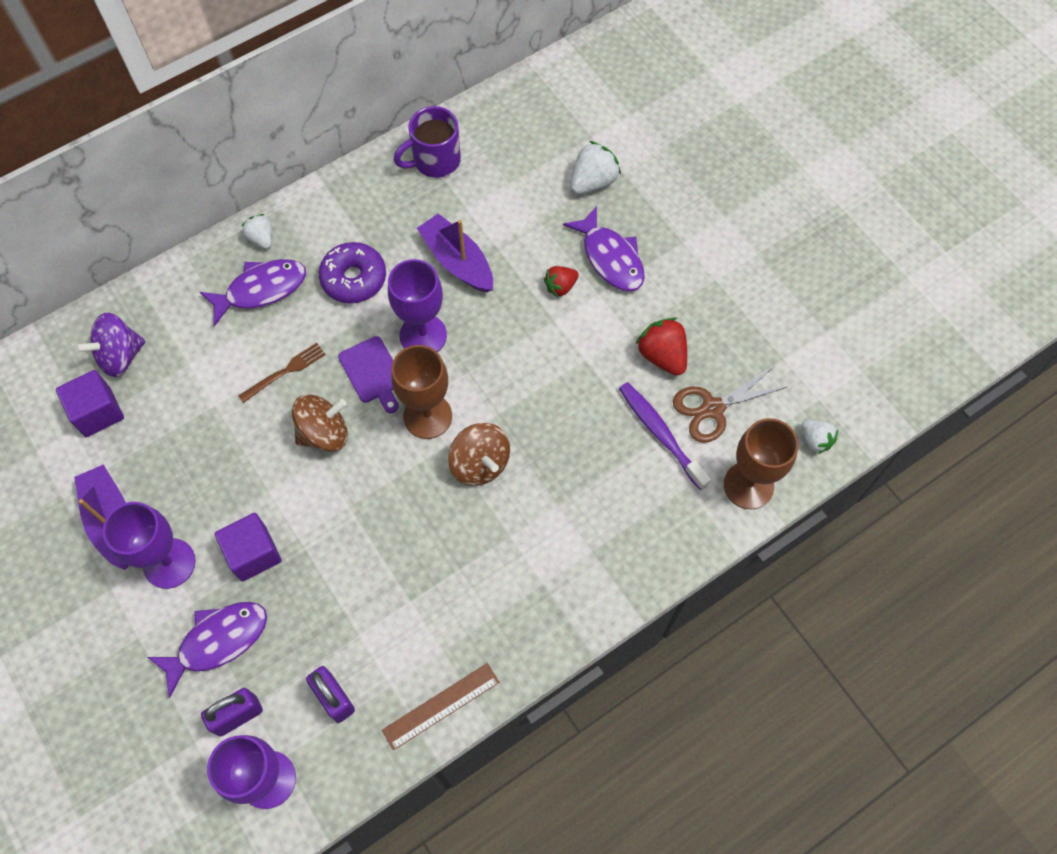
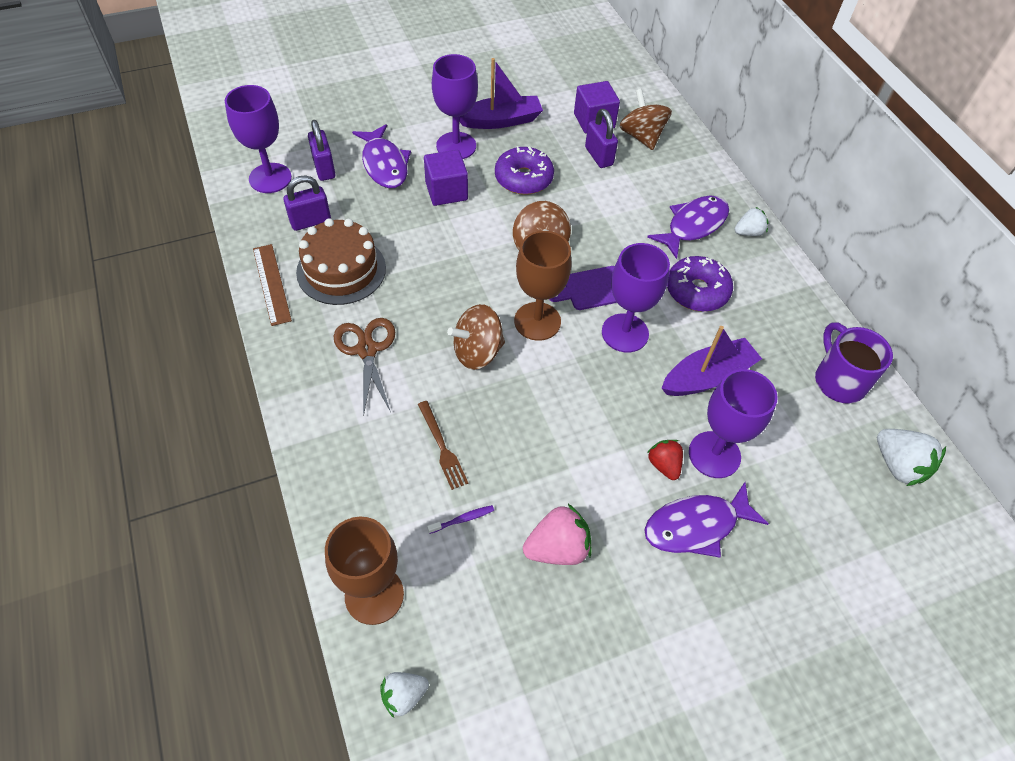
camera: 100 degrees right, 10 degrees down
(120, 356) = (641, 136): purple spinning top -> brown spinning top
(163, 397) = (598, 156): none -> purple padlock
(216, 472) = (523, 178): none -> purple donut
(261, 289) = (693, 225): purple fish -> purple fish turned 120 degrees counterclockwise
(285, 372) = (606, 230): brown fork -> brown fork (442, 447)
(403, 634) = (341, 270): none -> brown cake
(539, 250) = (714, 454): none -> purple goblet
(593, 181) = (807, 534): white strawberry -> white strawberry (898, 465)
(660, 433) = (463, 519): purple toothbrush -> purple toothbrush, size x0.46
(662, 355) = (557, 548): red strawberry -> pink strawberry
(712, 408) = (478, 584): brown scissors -> brown scissors (367, 350)

